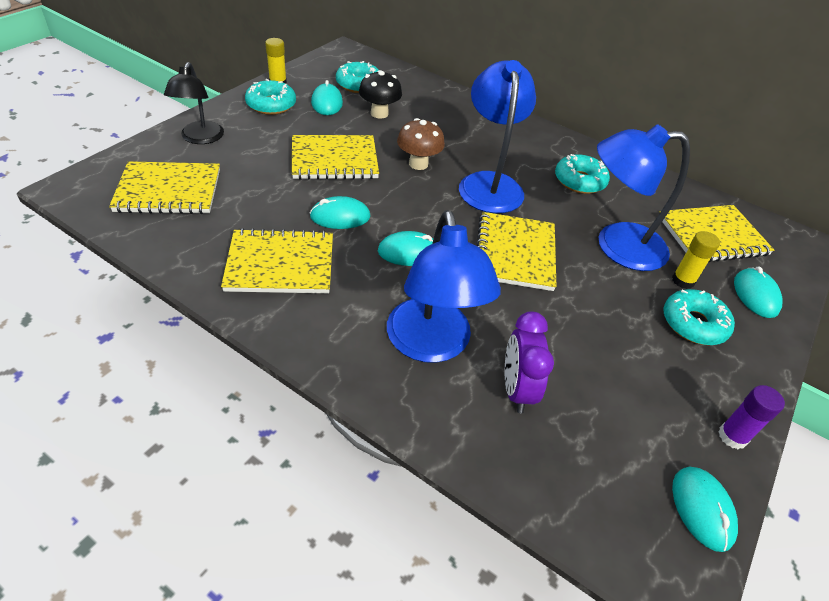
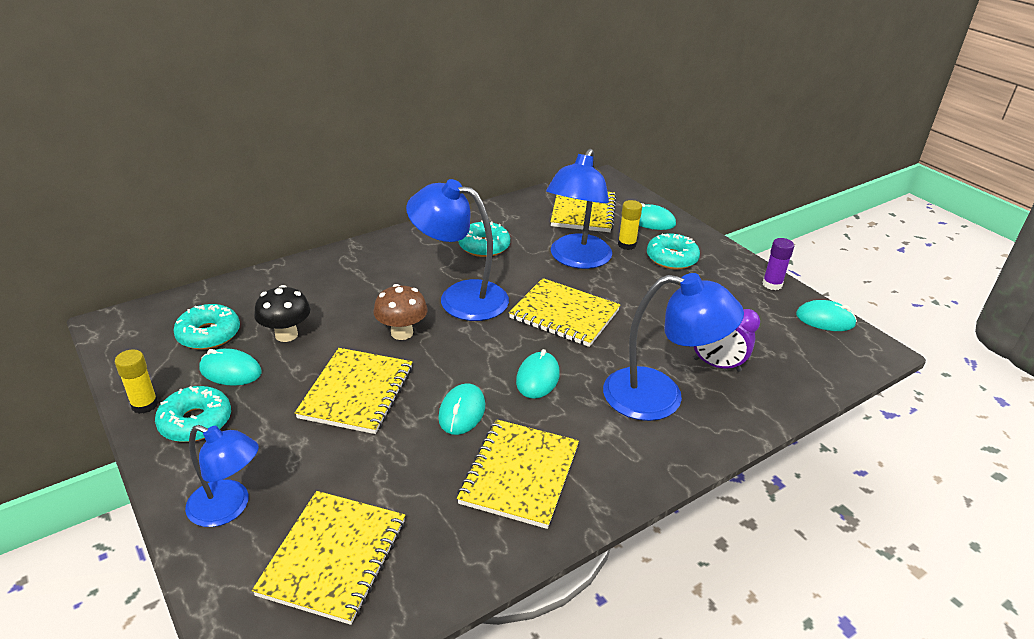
camera: 65 degrees left, 10 degrees down
(200, 138) = (228, 508): black lamp -> blue lamp

